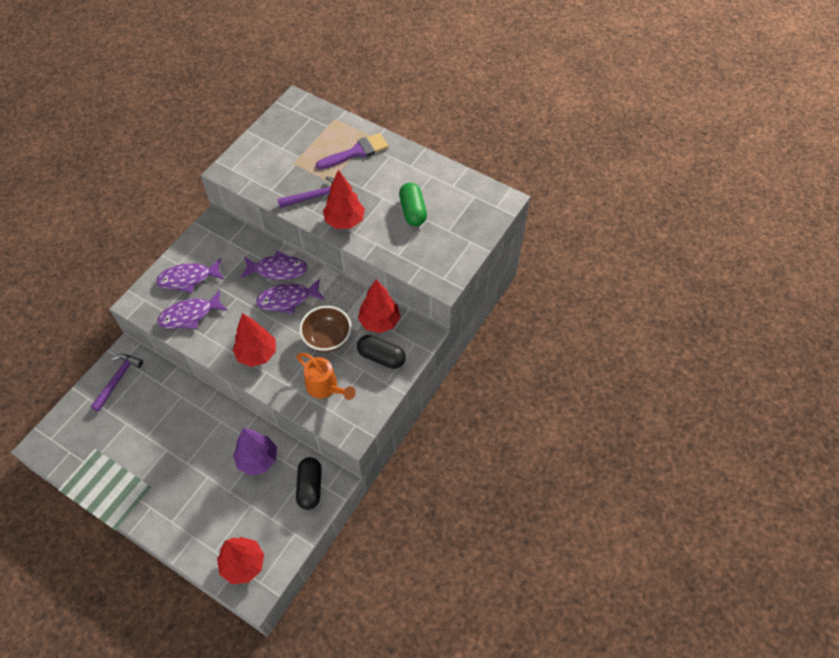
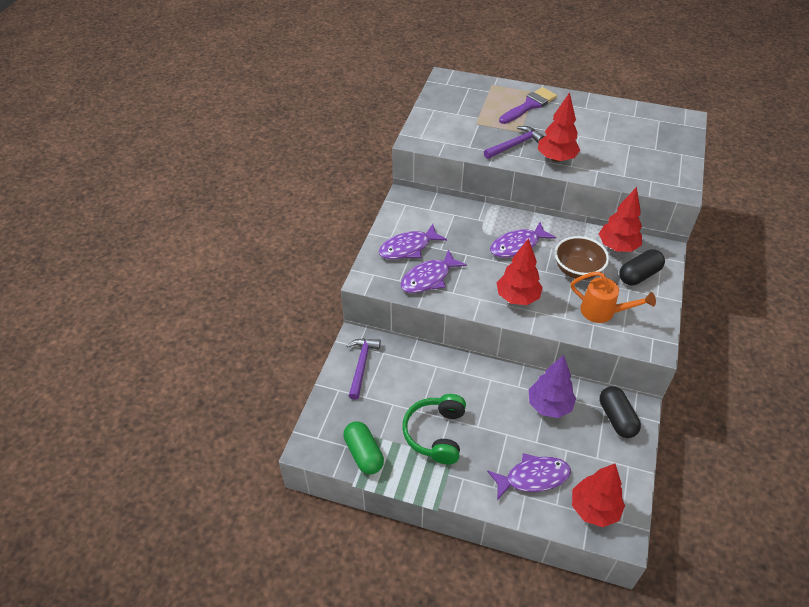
camera: 15 degrees left, 10 degrees down
(148, 460) = (436, 433): none -> green headphones
(277, 270) = (492, 223): purple fish -> purple fish (533, 477)
(381, 357) = (639, 275): black capsule -> black capsule turned 45 degrees counterclockwise
(413, 211) = (613, 140): green capsule -> green capsule (363, 454)

